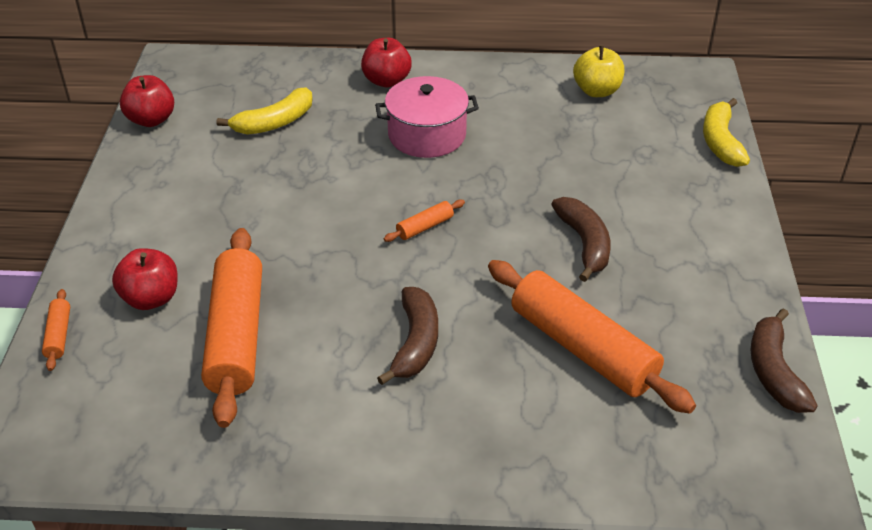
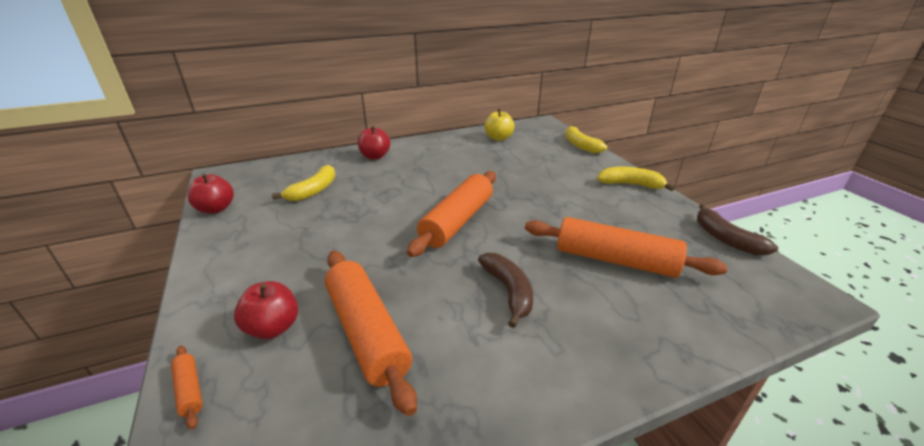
camera: 25 degrees left, 10 degrees down
(425, 227) = (457, 221): orange rolling pin -> orange rolling pin, size x2.40
(427, 135) = (420, 175): pink pot -> none
(584, 244) = (560, 205): brown banana -> none
(727, 241) = (630, 184): none -> yellow banana

